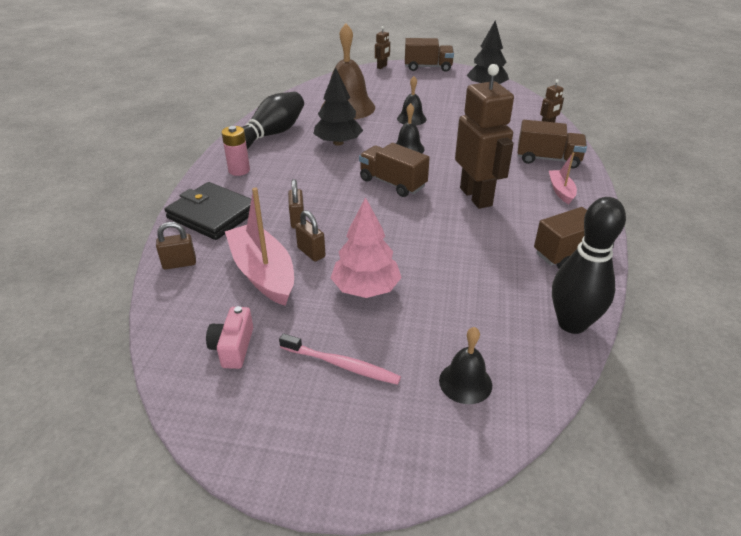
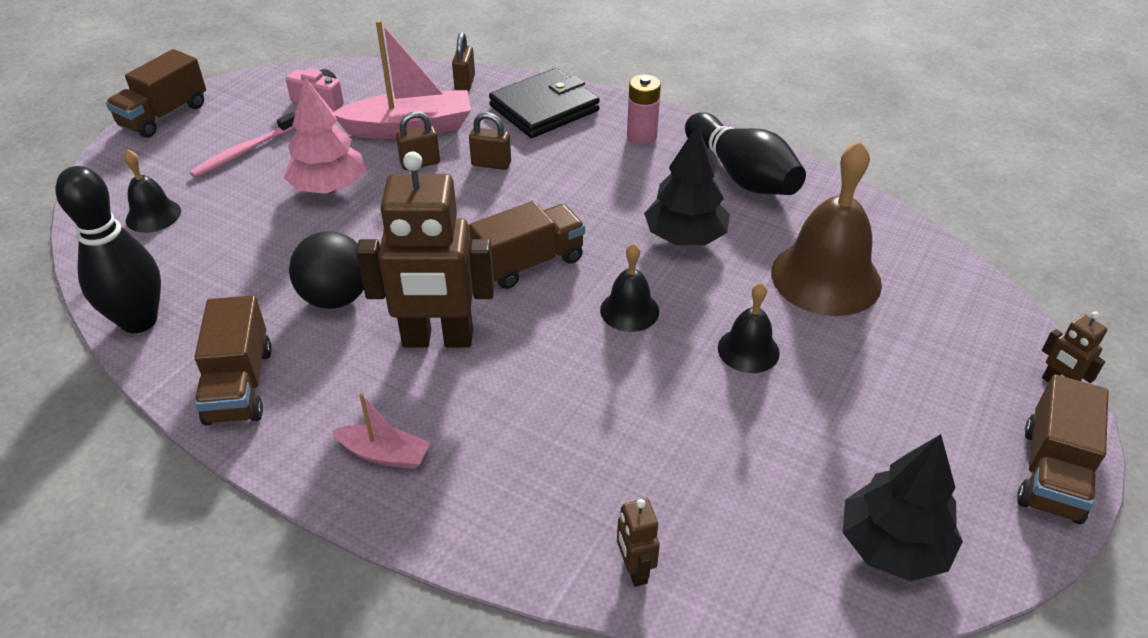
camera: 110 degrees right, 5 degrees up
(476, 242) = (336, 298): none -> black ball
(548, 159) = (494, 492): brown truck -> brown truck (164, 115)

